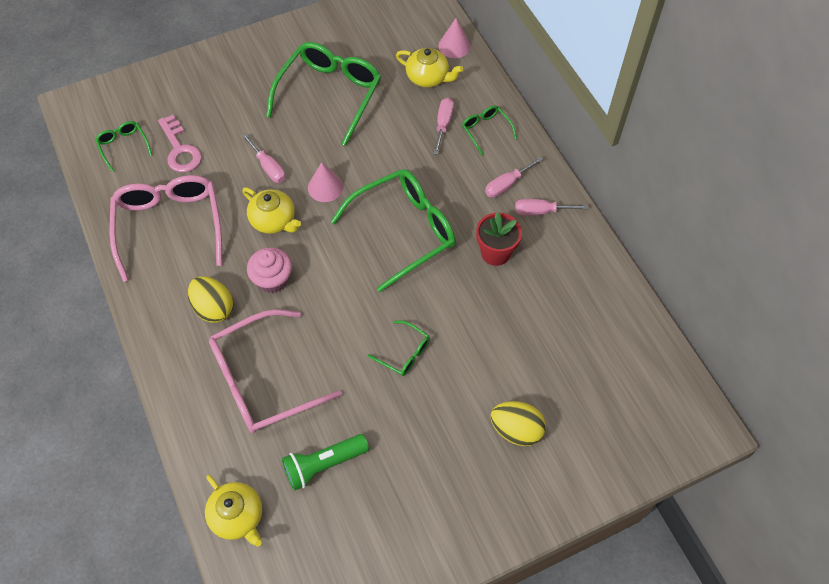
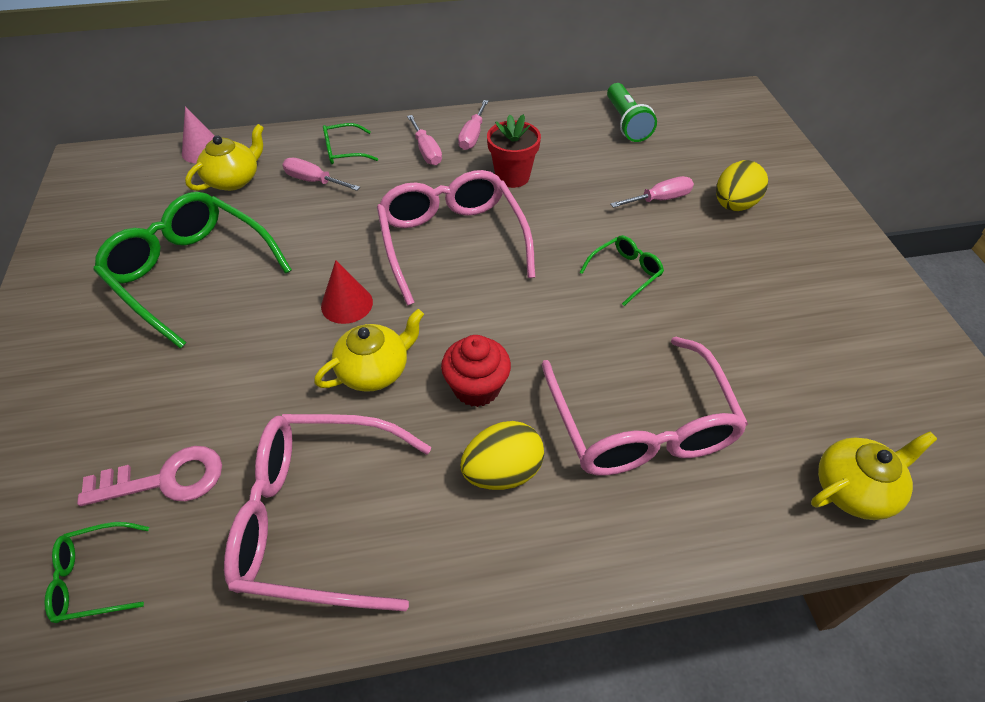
camera: 75 degrees left, 10 degrees down
(268, 167) = (276, 362): pink screwdriver -> pink screwdriver (660, 199)
(273, 279) = (476, 387): pink cupcake -> red cupcake
(323, 464) = (774, 376): green flashlight -> green flashlight (626, 123)
(325, 187) = (347, 304): pink cone -> red cone
(404, 231) = (452, 241): green glasses -> pink glasses

